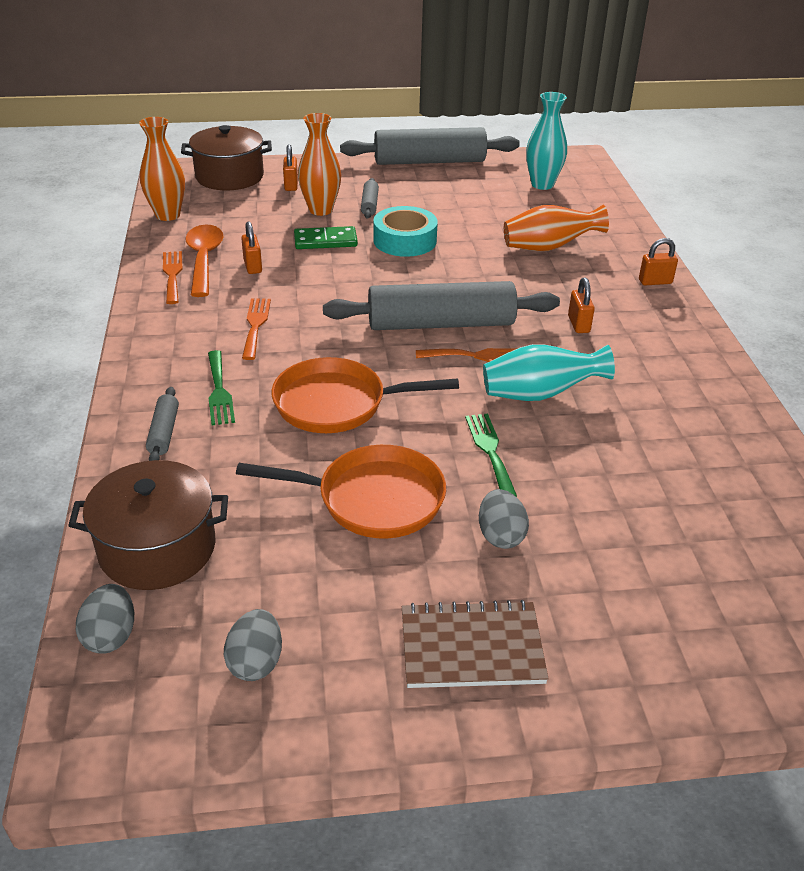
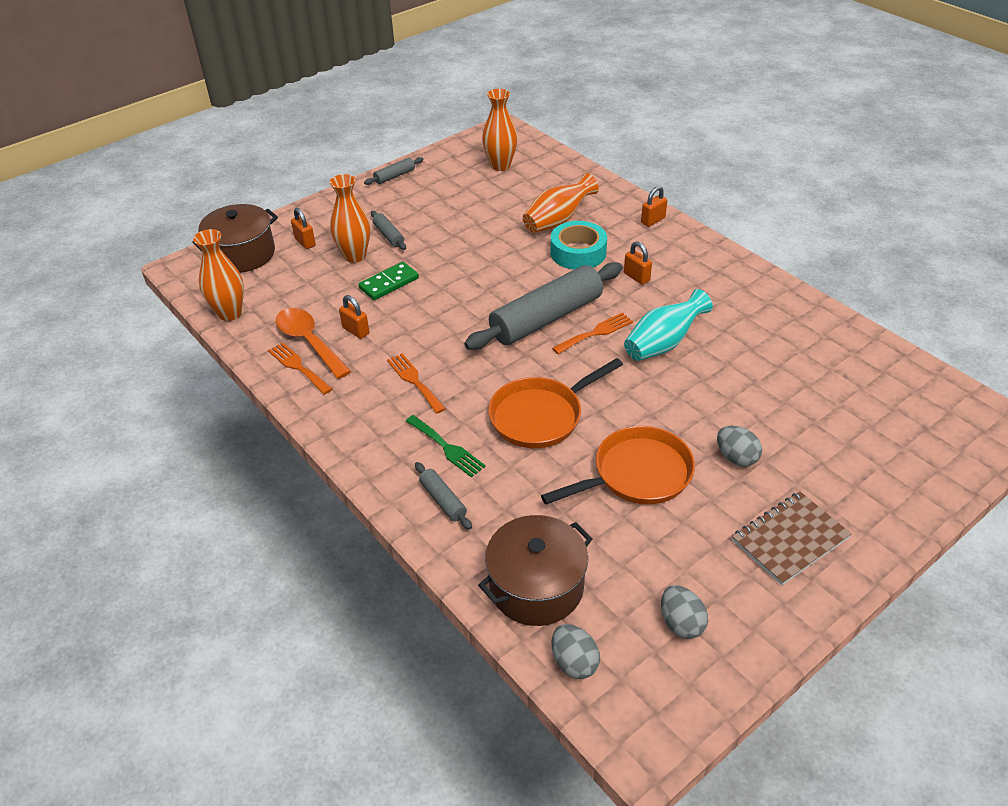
camera: 30 degrees left, 5 degrees up
(405, 240) = (449, 257): turquoise tape -> turquoise tape (578, 253)
(429, 162) = (395, 176): grey rolling pin -> grey rolling pin, size x0.43
(490, 451) = (673, 401): green fork -> none
(542, 184) = (500, 166): turquoise vase -> orange vase

